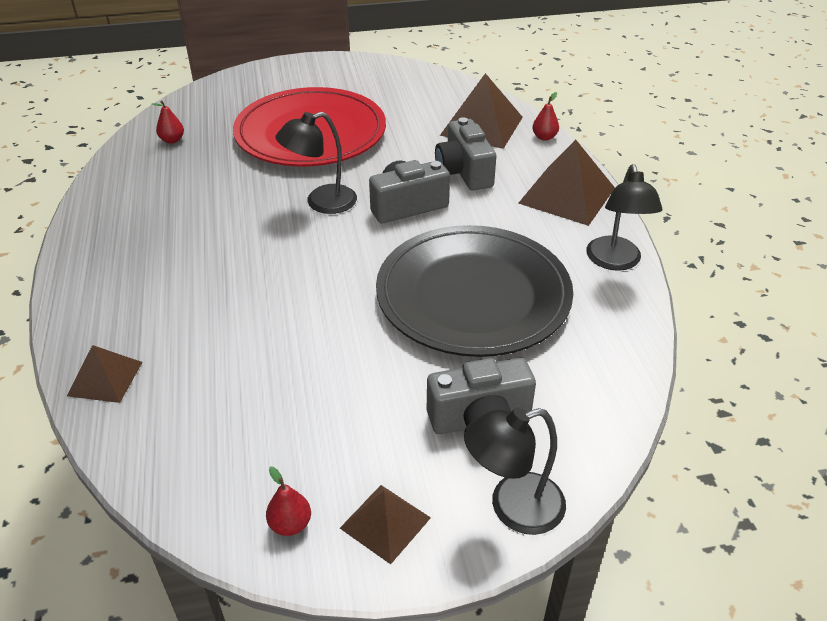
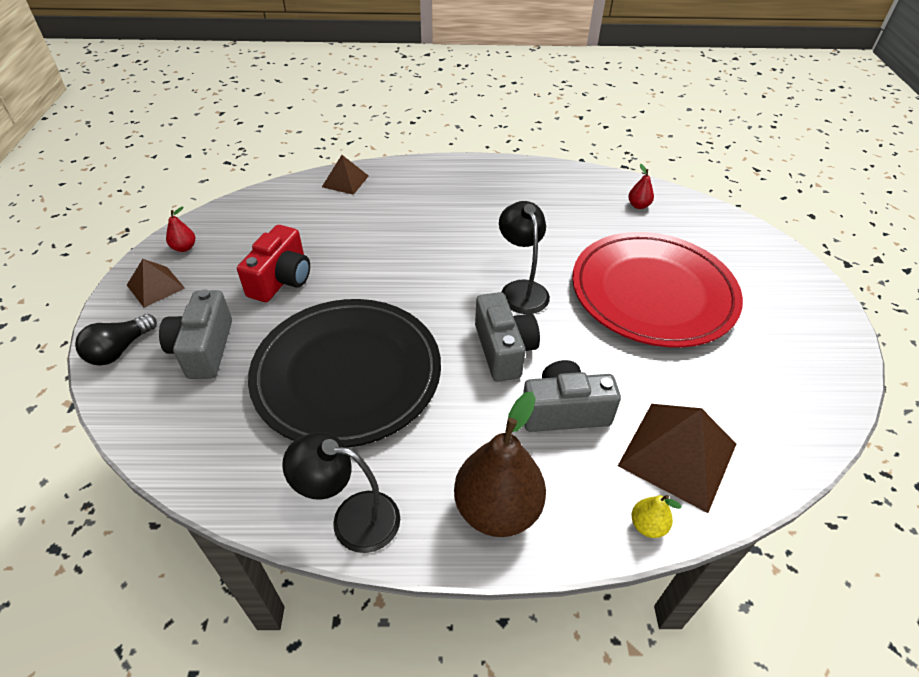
camera: 100 degrees right, 5 degrees up
(342, 386) = (281, 279): none -> red camera
(512, 507) = (120, 350): black lamp -> black light bulb
(544, 137) = (647, 525): red pear -> yellow pear
(567, 195) = (497, 509): brown pyramid -> brown pear

